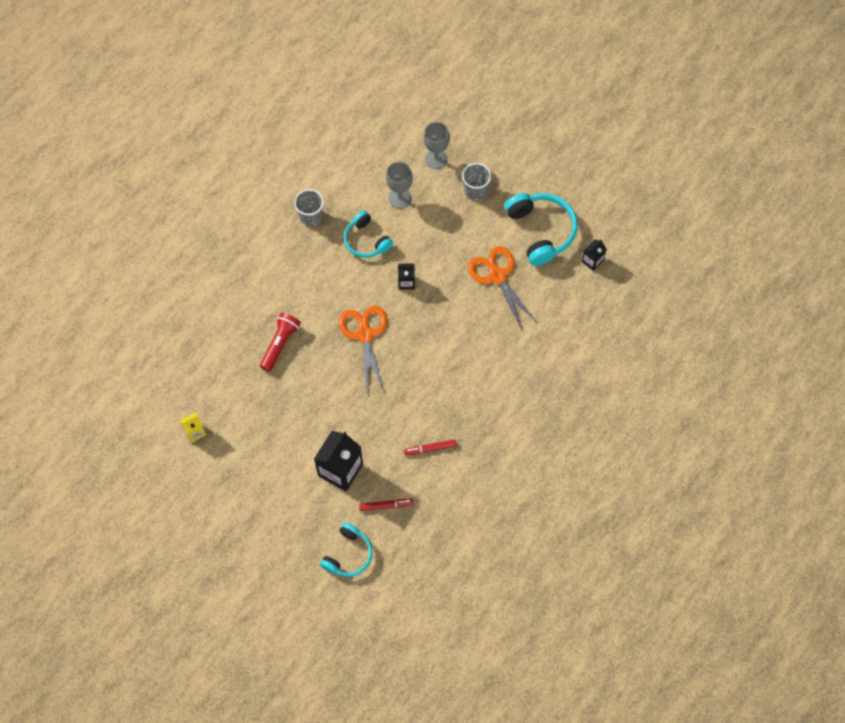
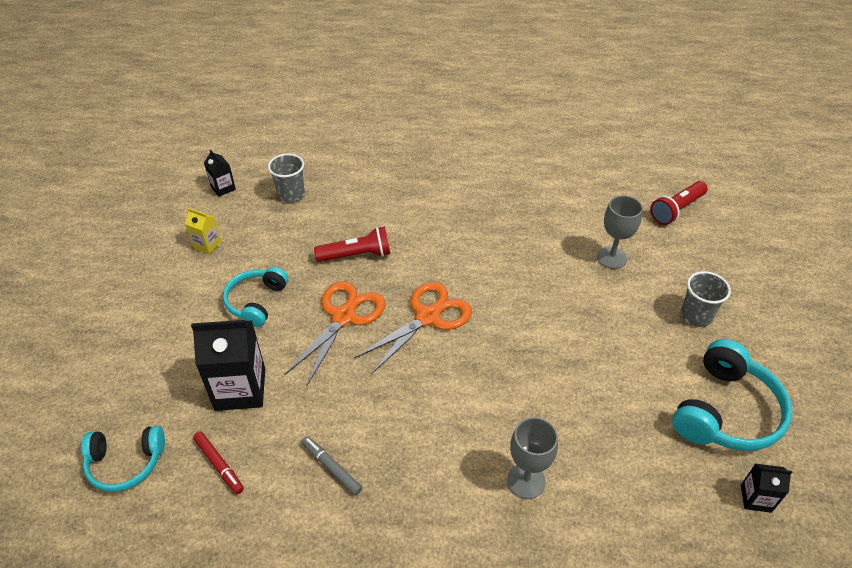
camera: 55 degrees right, 20 degrees down
(311, 217) = (516, 204): grey cup -> grey cup (291, 194)
(366, 241) = (536, 258): turquoise headphones -> turquoise headphones (256, 302)
(392, 127) = (676, 210): none -> red flashlight
(406, 282) = (524, 317): black carton -> black carton (223, 188)
(430, 448) = (331, 468): red marker -> grey marker
(436, 159) = (688, 262): grey goblet -> grey goblet (526, 481)
(497, 276) = (621, 401): orange scissors -> orange scissors (343, 317)

